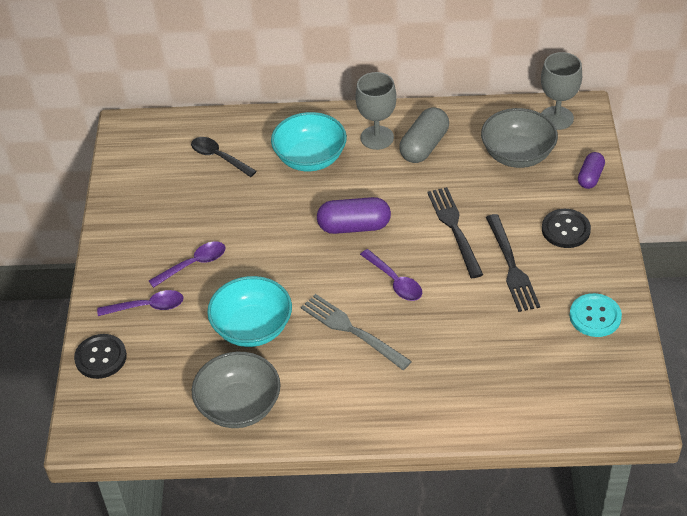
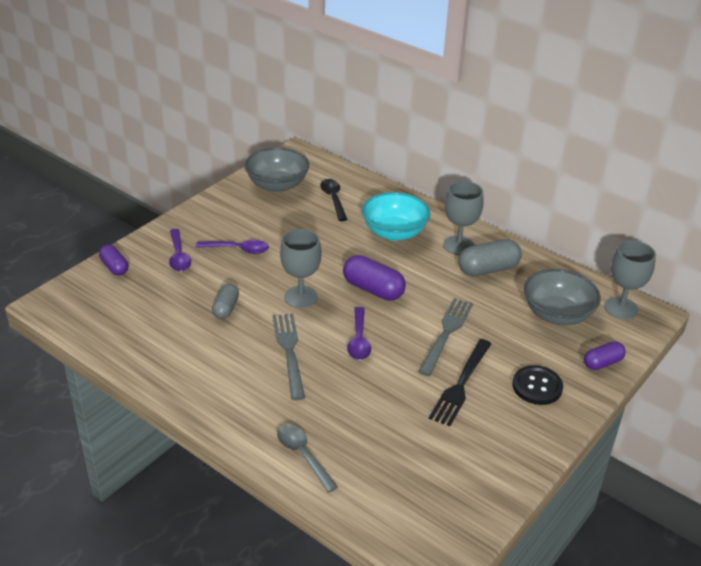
camera: 35 degrees right, 10 degrees down
(101, 357) = (114, 267): black button -> purple capsule
(147, 307) = (179, 256): purple spoon -> purple spoon turned 45 degrees clockwise
(239, 406) = (156, 349): grey bowl -> grey bowl (277, 185)
(252, 328) = (226, 308): turquoise bowl -> grey capsule
(303, 274) = (301, 297): none -> grey goblet
(454, 228) = (446, 333): black fork -> grey fork
(463, 409) = (303, 455): none -> grey spoon
(595, 316) = (488, 462): turquoise button -> none

